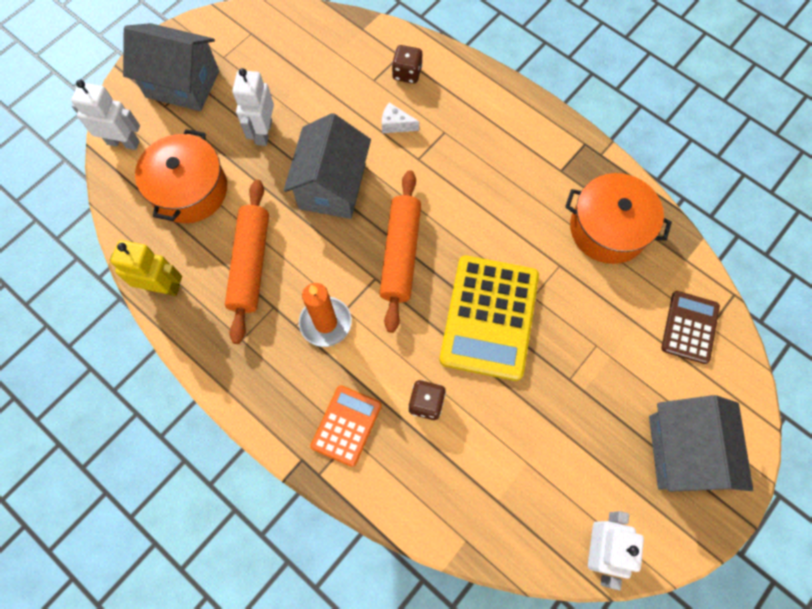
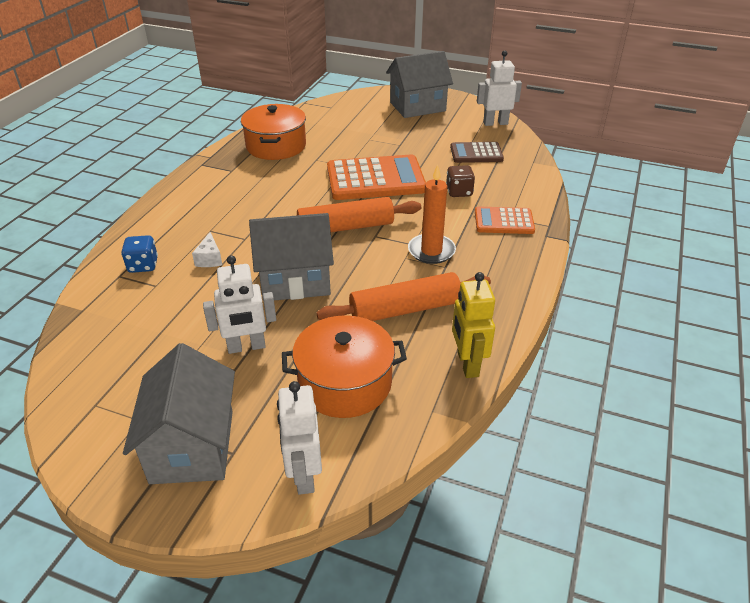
camera: 110 degrees left, 30 degrees down
(407, 73) = (143, 265): brown dice -> blue dice
(489, 317) = (375, 179): yellow calculator -> orange calculator
(689, 327) = (336, 112): brown calculator -> brown calculator (476, 153)

